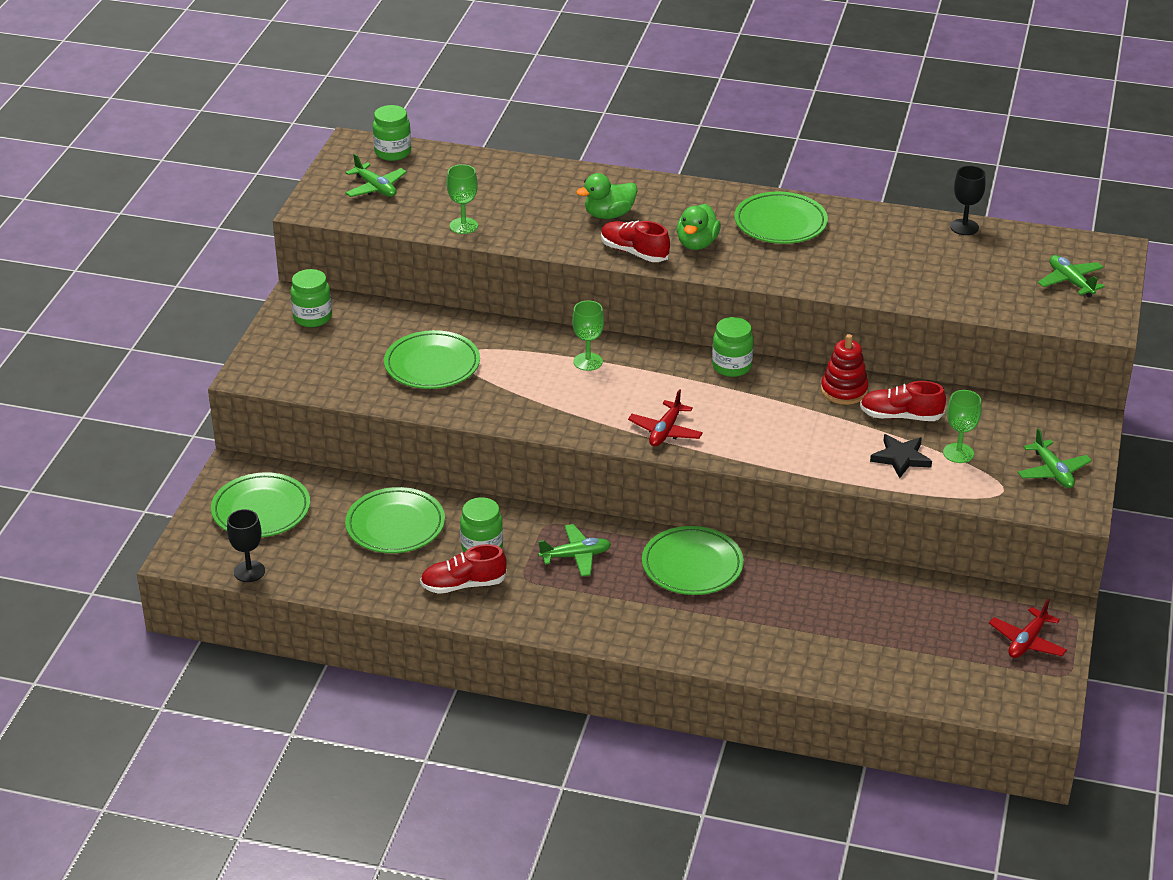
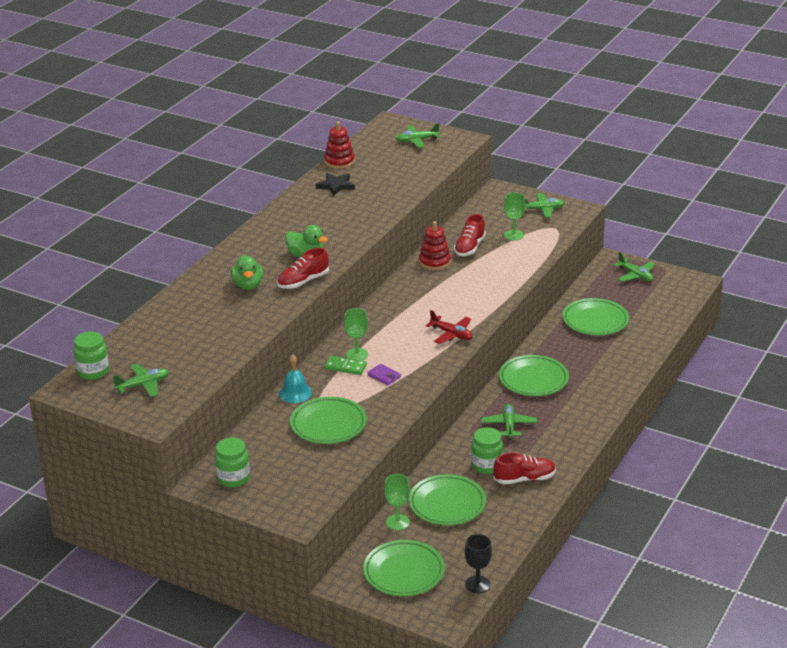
camera: 75 degrees left, 5 degrees down
(463, 226) = (226, 349): green goblet -> green goblet (397, 522)
(463, 585) = (524, 479): red shoe -> red shoe turned 105 degrees counterclockwise
(488, 330) = (295, 393): none -> turquoise bell
(547, 390) = (384, 376): none -> purple wallet
(557, 357) = (345, 367): none -> green domino
(731, 366) = (389, 298): green jar -> none
(780, 223) = (298, 222): green plate -> green plate (595, 321)
(901, 458) = (512, 254): black star -> black star (336, 186)
(964, 227) = (339, 162): black goblet -> red stacking toy
(1027, 641) = (635, 275): red plane -> green plane

